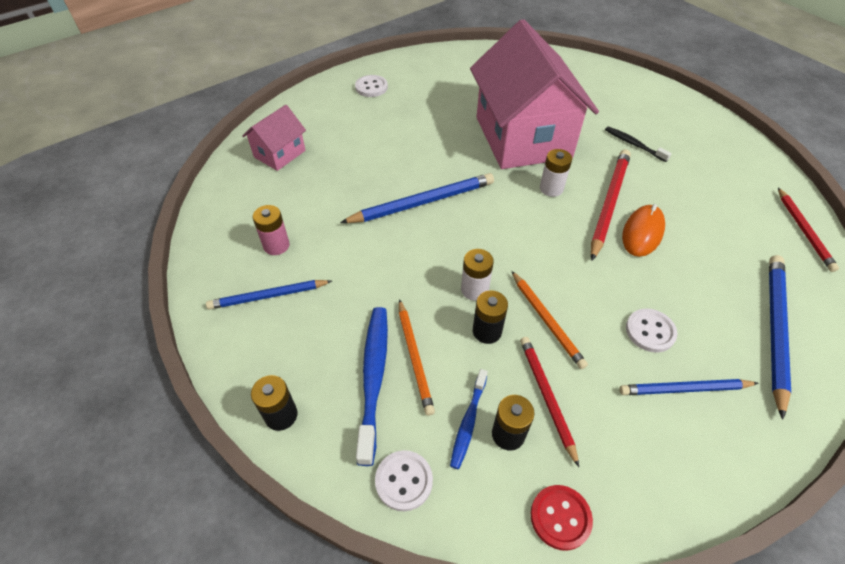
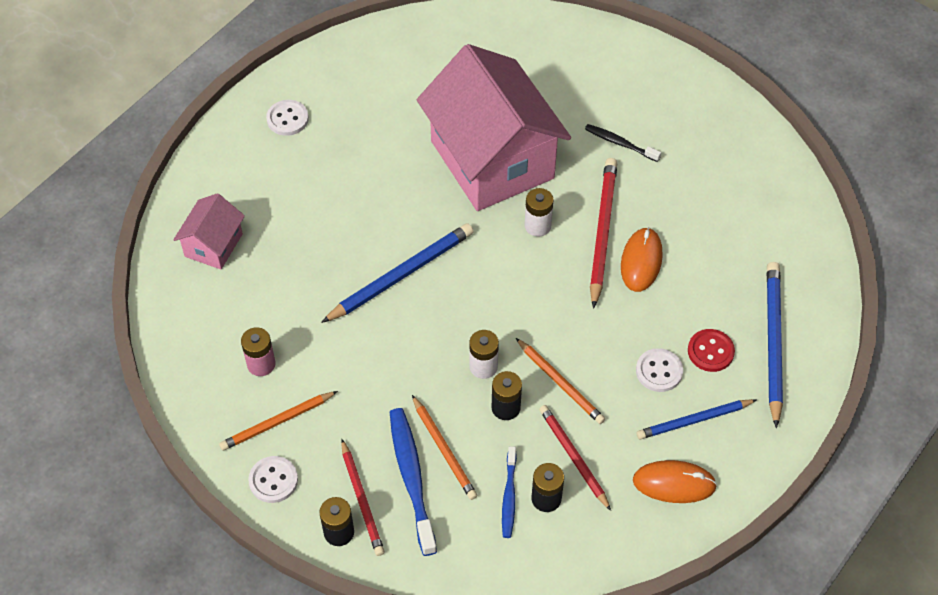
camera: 15 degrees left, 5 degrees up
(268, 296) = (277, 422): blue pencil -> orange pencil
(404, 481) = (466, 558): white button -> white button (273, 480)
(560, 517) = (602, 554): red button -> red button (710, 351)
(656, 453) = (674, 483): none -> orange mouse
(803, 230) = (802, 222): red pencil -> red pencil (361, 499)

